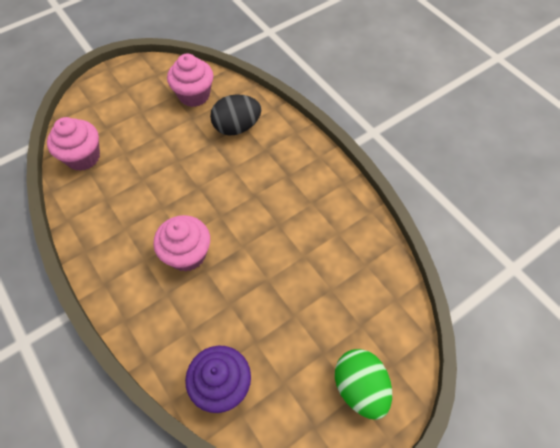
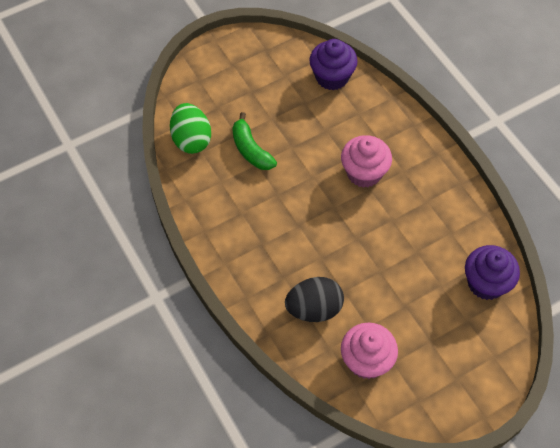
camera: 175 degrees left, 0 degrees up
(83, 157) = (486, 283): pink cupcake -> purple cupcake
(312, 272) = (251, 150): none -> green banana
(359, 387) = (228, 68): green egg -> green egg (191, 140)

